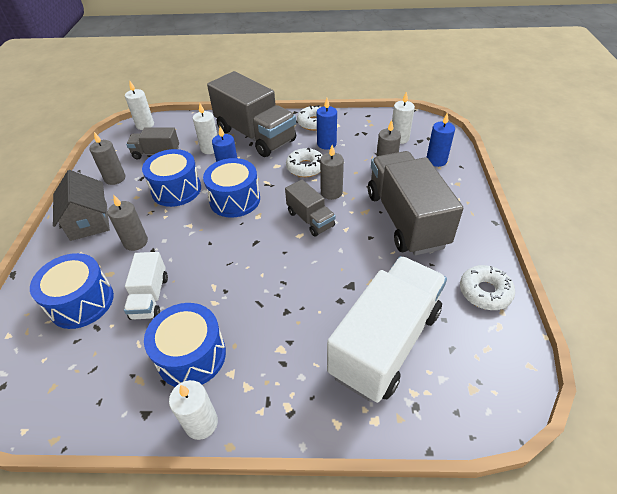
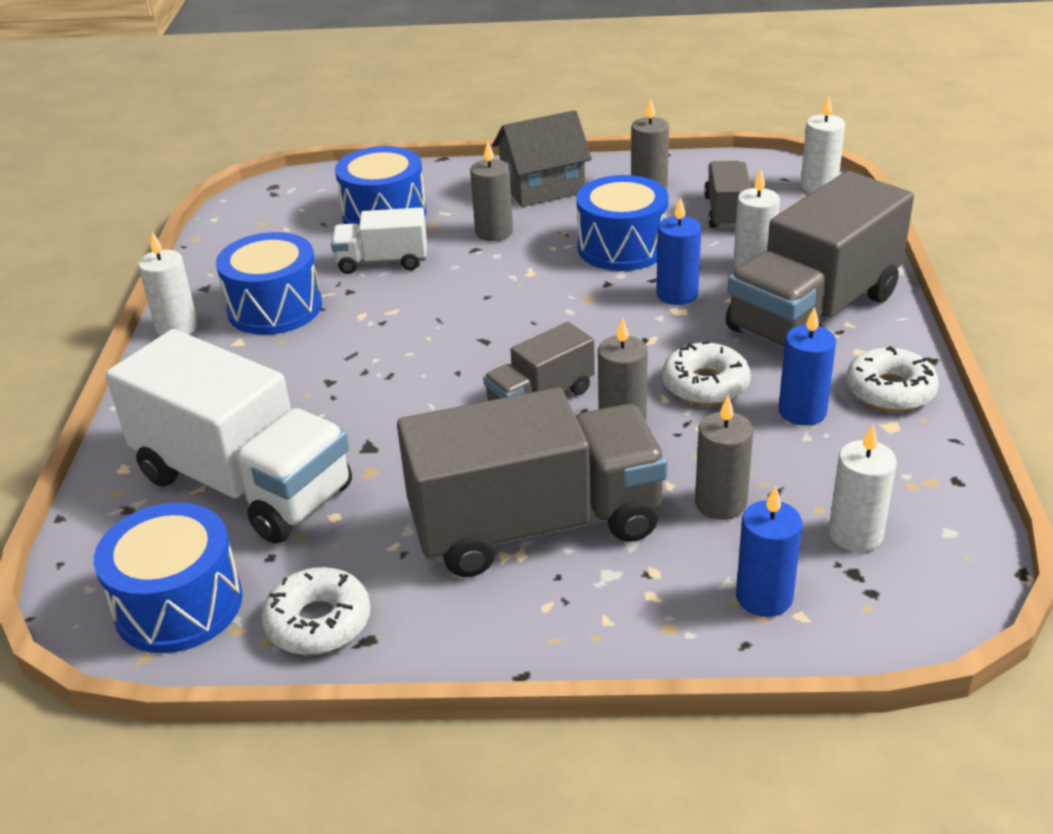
camera: 90 degrees right, 10 degrees down
(235, 200) = (596, 309): blue drum -> blue drum (178, 605)

